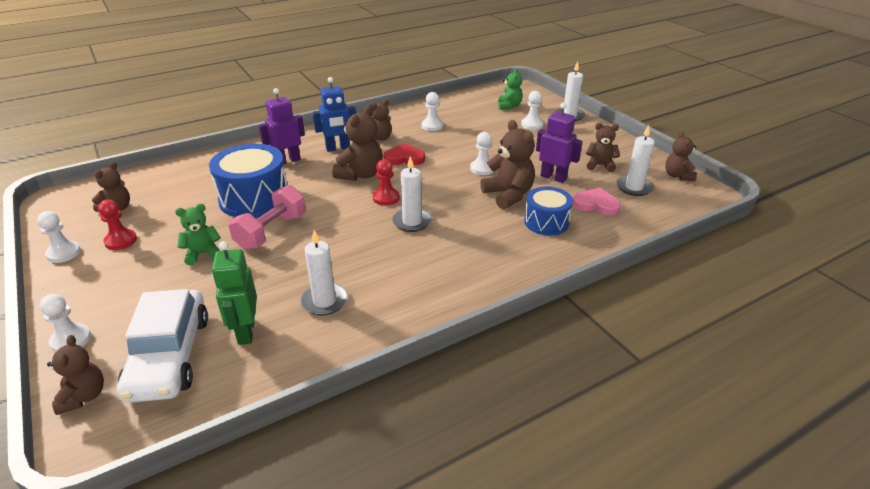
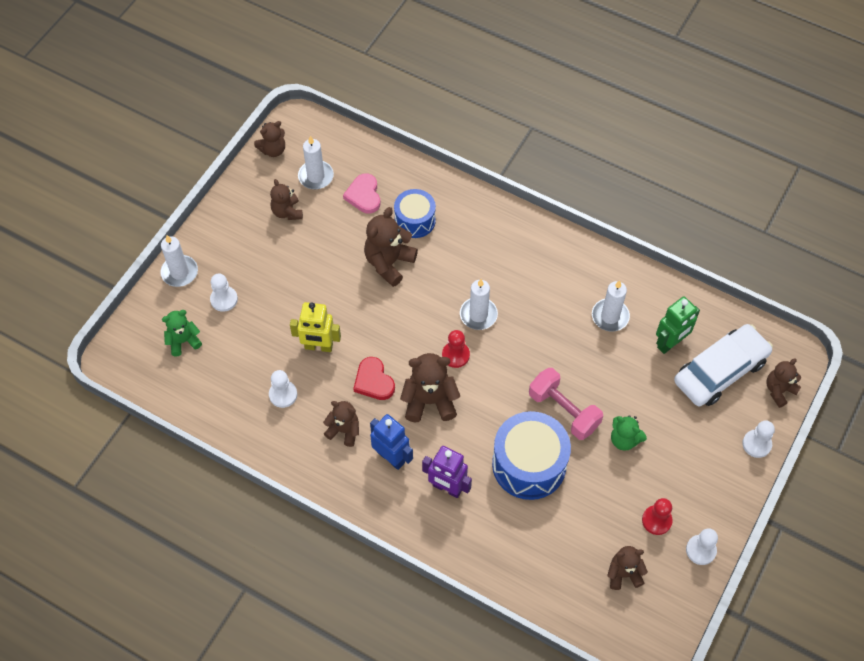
camera: 120 degrees left, 25 degrees up
(271, 232) = (563, 411): pink dumbbell -> pink dumbbell turned 45 degrees clockwise
(457, 146) = (318, 347): none -> yellow robot
(482, 168) = (352, 303): white pawn -> none
(553, 177) = (334, 240): purple robot -> none

